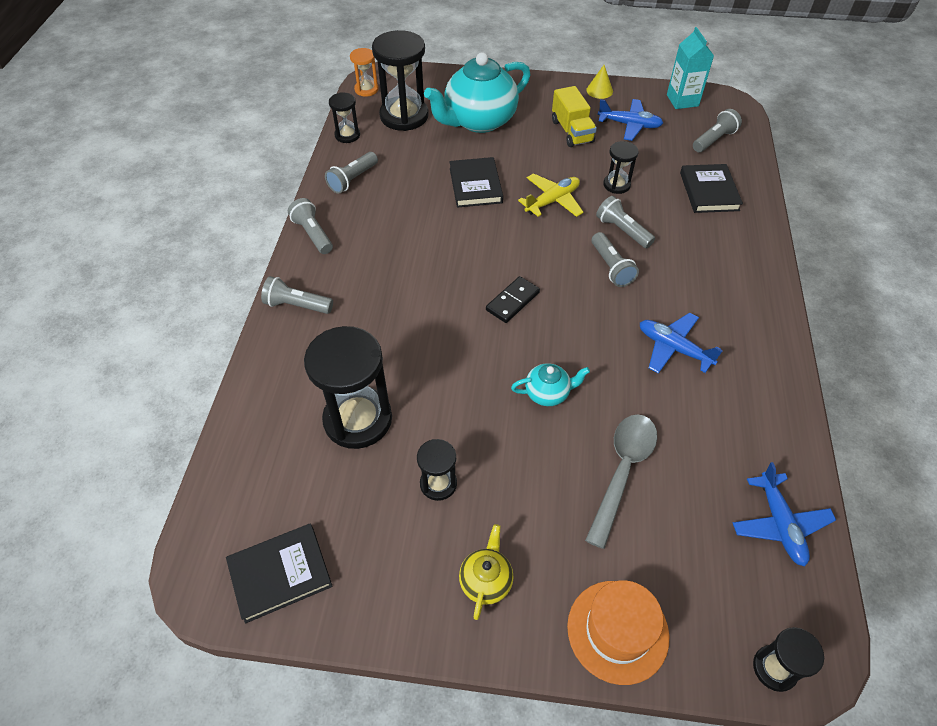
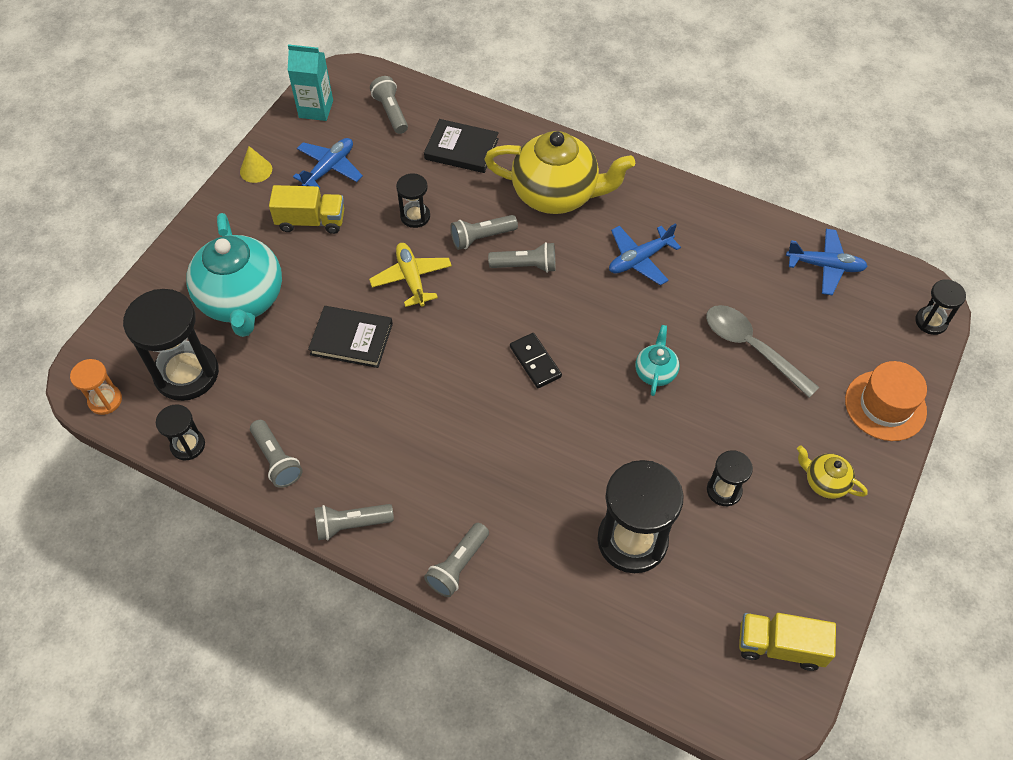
camera: 70 degrees left, 5 degrees up
(280, 574) = (780, 646): black book -> yellow truck
(707, 267) = (556, 194): none -> yellow teapot

